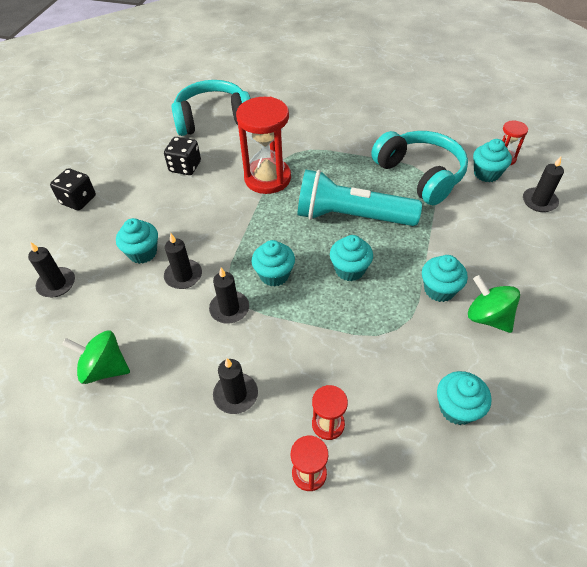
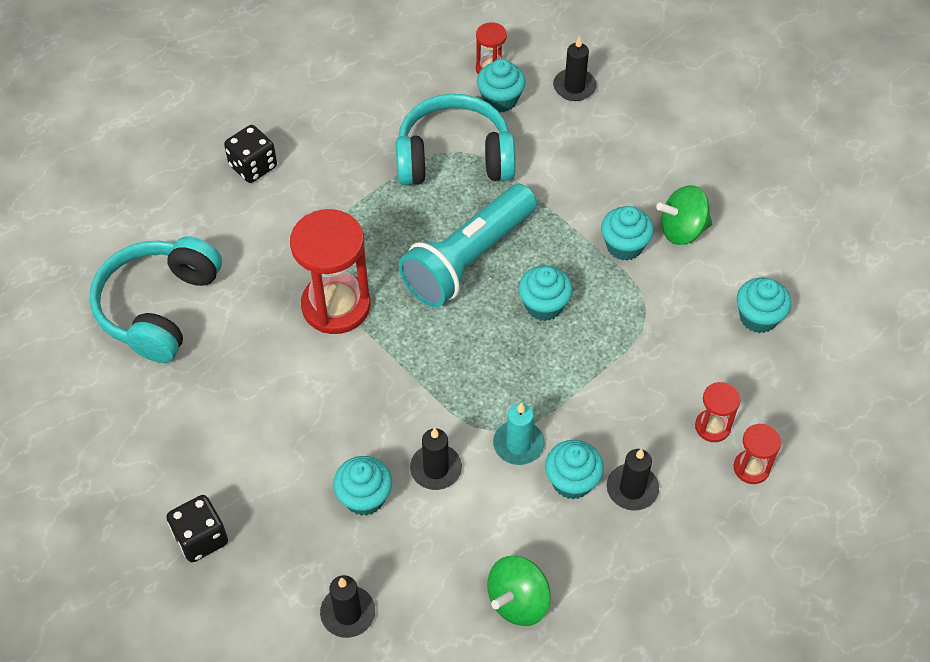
camera: 60 degrees left, 5 degrees up
(185, 167) = (237, 385): black dice -> black dice (253, 166)
(229, 309) = (518, 444): black candle -> turquoise candle
(274, 275) = (500, 378): turquoise cupcake -> turquoise cupcake (572, 481)

